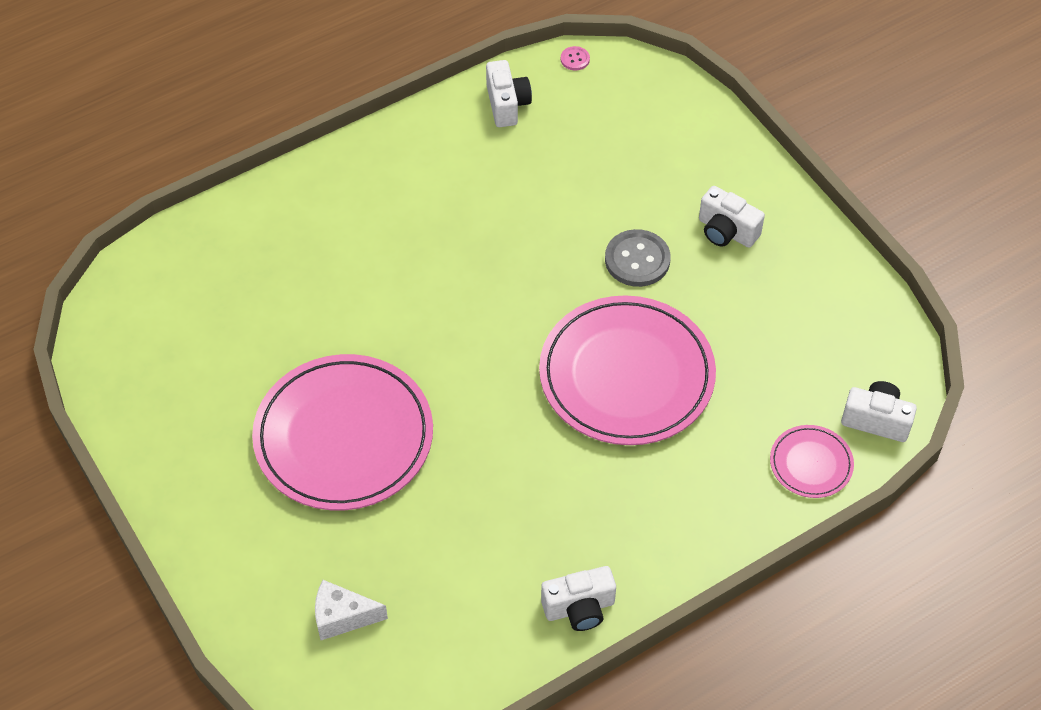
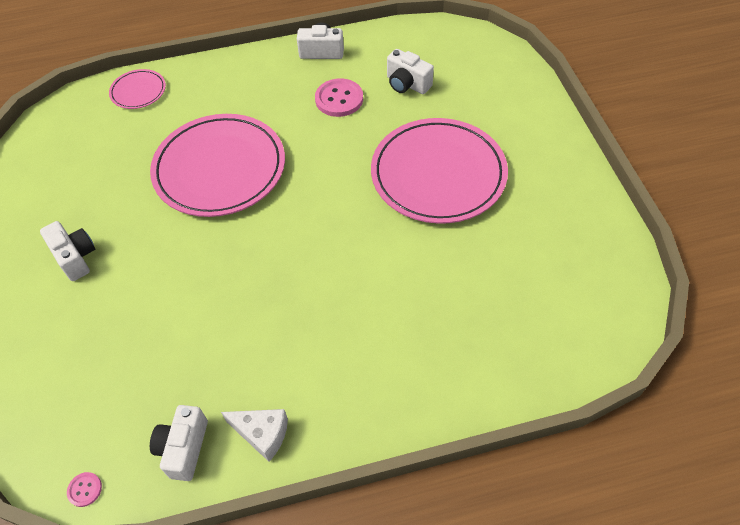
camera: 160 degrees left, 0 degrees up
(342, 617) = (465, 75): white cheese -> white cheese (262, 434)
(516, 523) = (339, 99): none -> pink button
(637, 260) = (159, 252): grey button -> none
(876, 420) = (79, 105): white camera -> white camera (407, 84)

